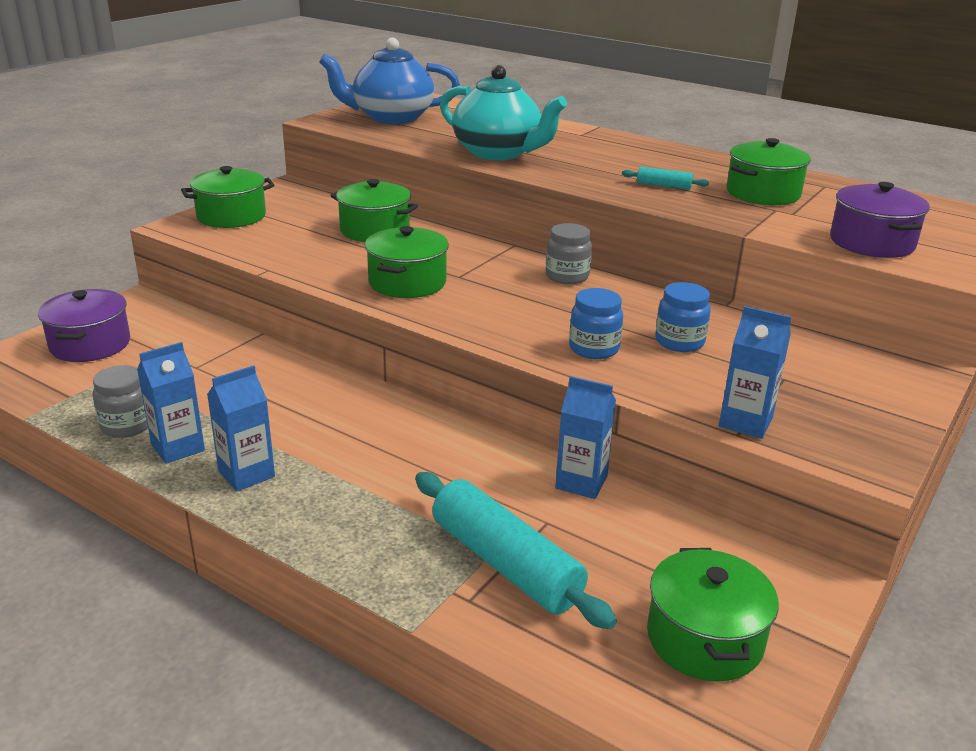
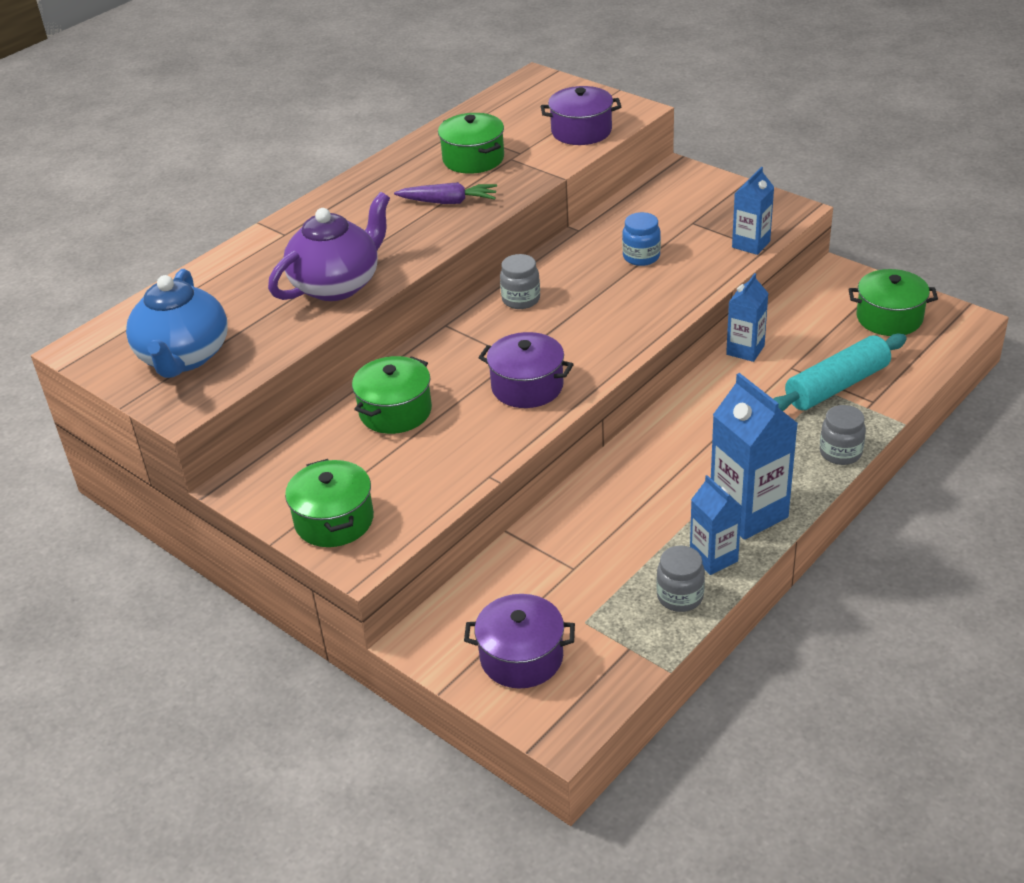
camera: 80 degrees left, 10 degrees up
(246, 474) = (748, 513): blue carton -> blue carton, size x1.67
(349, 557) = (840, 453): none -> grey jar
(407, 282) = (527, 386): green pot -> purple pot
(498, 153) = (337, 285): turquoise teapot -> purple teapot
(594, 349) = (653, 295): blue jar -> none
(663, 186) = (448, 202): turquoise rolling pin -> purple carrot

